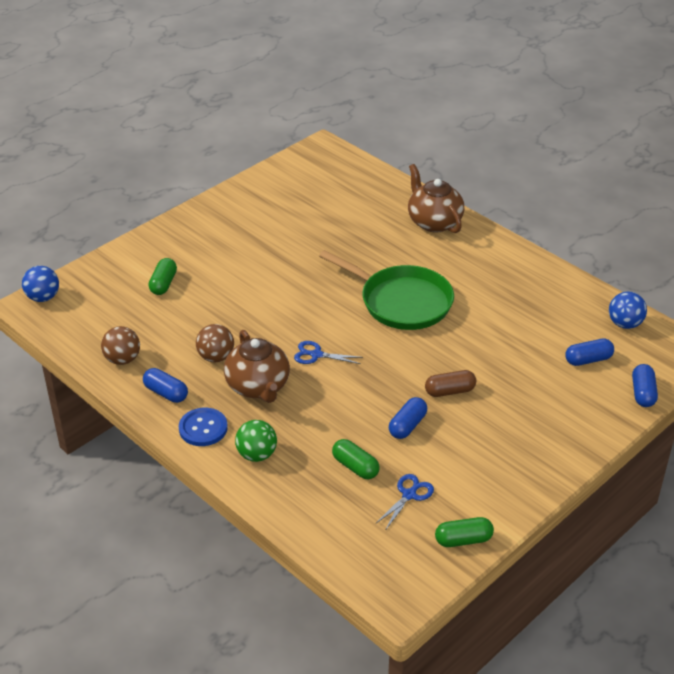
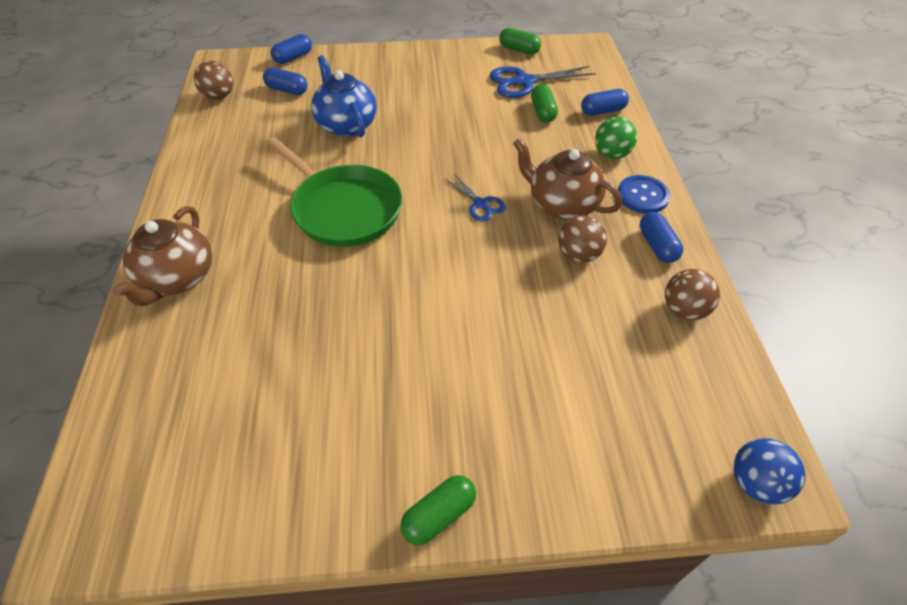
camera: 140 degrees left, 10 degrees up
(163, 284) = (567, 394): green capsule -> green capsule (439, 515)
(258, 387) = (562, 204): brown teapot -> brown teapot turned 75 degrees counterclockwise
(401, 302) = (343, 209): green pan -> green pan turned 150 degrees clockwise
(407, 425) = (473, 116): blue capsule -> blue capsule (602, 111)
(409, 494) = (524, 82): blue scissors -> blue scissors, size x1.70
(450, 391) = (412, 121): brown capsule -> none
(493, 358) = (346, 125): none -> blue teapot
(624, 324) = (219, 96): blue ball -> brown ball

